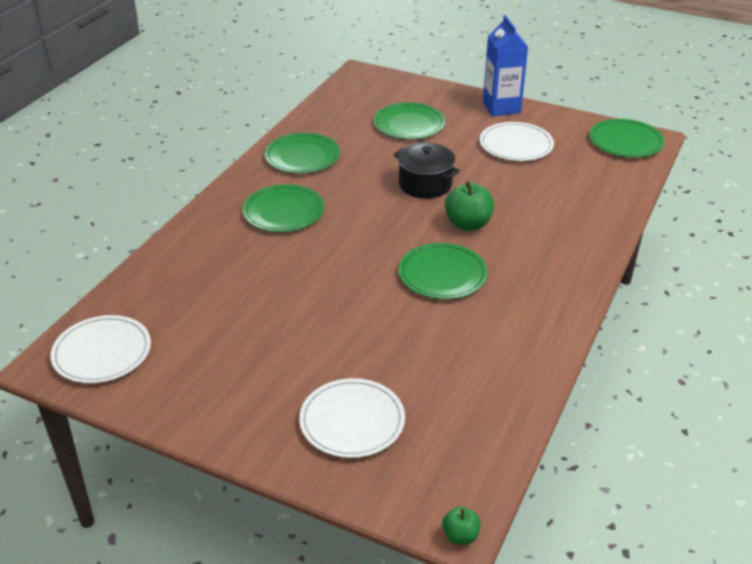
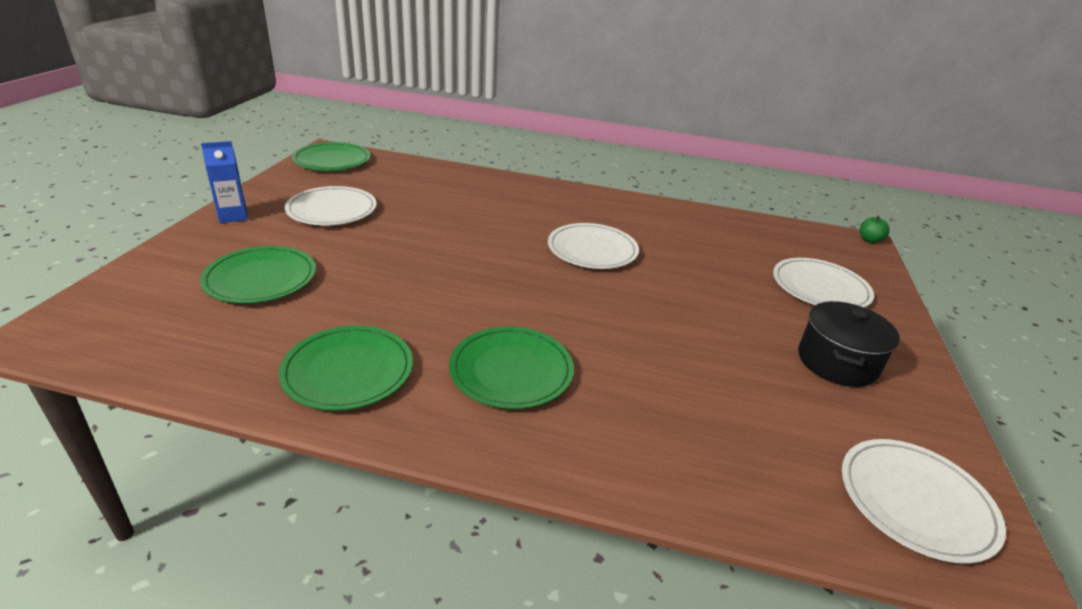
camera: 105 degrees left, 5 degrees down
(425, 184) = (423, 263): black pot -> black pot (837, 362)
(442, 274) = (592, 250): green plate -> white plate
(468, 224) = (500, 237): green apple -> none
(501, 107) = (233, 216): blue carton -> blue carton, size x0.64

